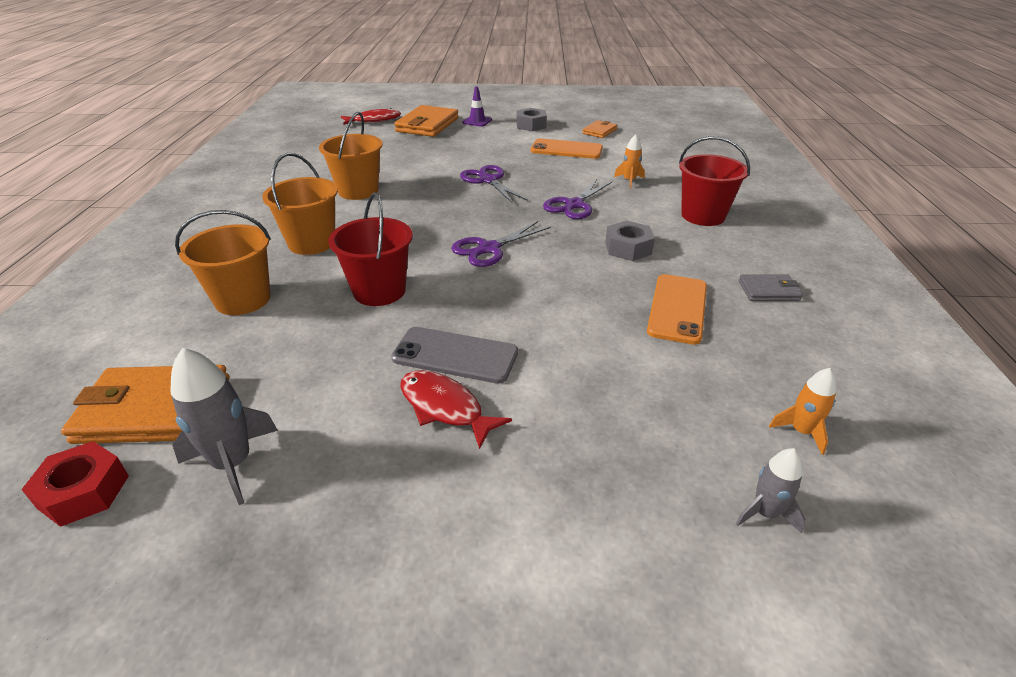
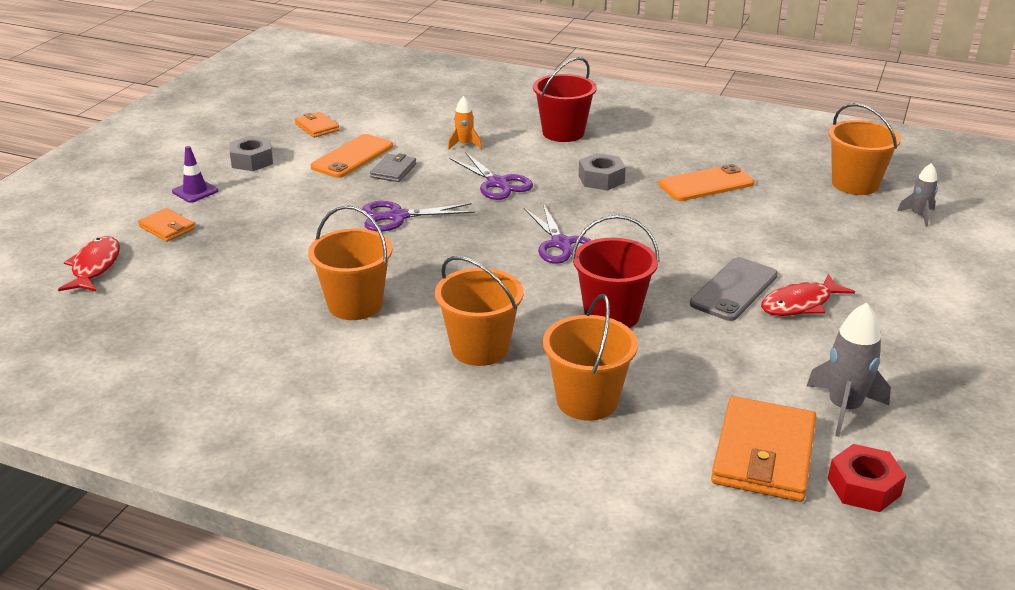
camera: 70 degrees left, 5 degrees down
(427, 125) = (167, 228): orange wallet -> orange wallet, size x0.53
(677, 308) = (706, 184): orange phone -> orange phone turned 60 degrees counterclockwise
(768, 291) = (697, 144): grey wallet -> grey wallet (393, 170)
(801, 431) = (855, 184): orange rocket -> orange bucket

